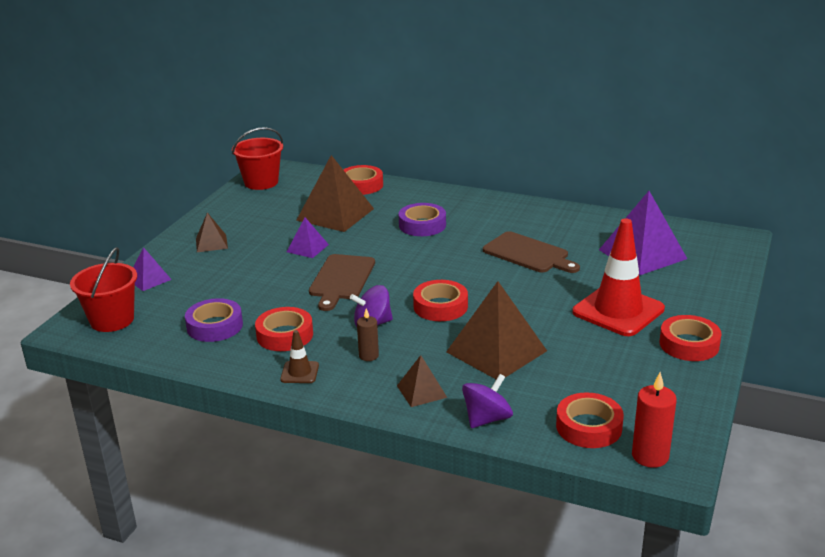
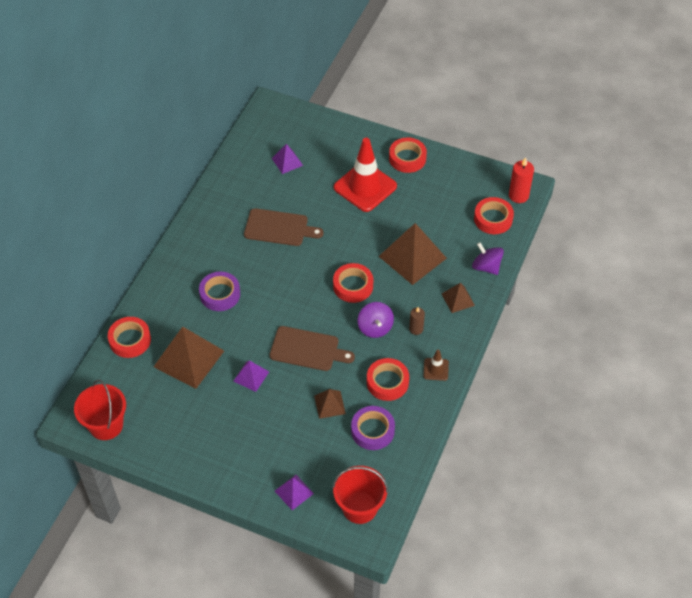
camera: 90 degrees left, 25 degrees up
(211, 243) = (232, 452): brown pyramid -> brown pyramid (329, 404)
(528, 254) = (279, 228): brown cutting board -> brown cutting board turned 60 degrees clockwise
(642, 254) = (287, 161): purple pyramid -> purple pyramid, size x0.51

